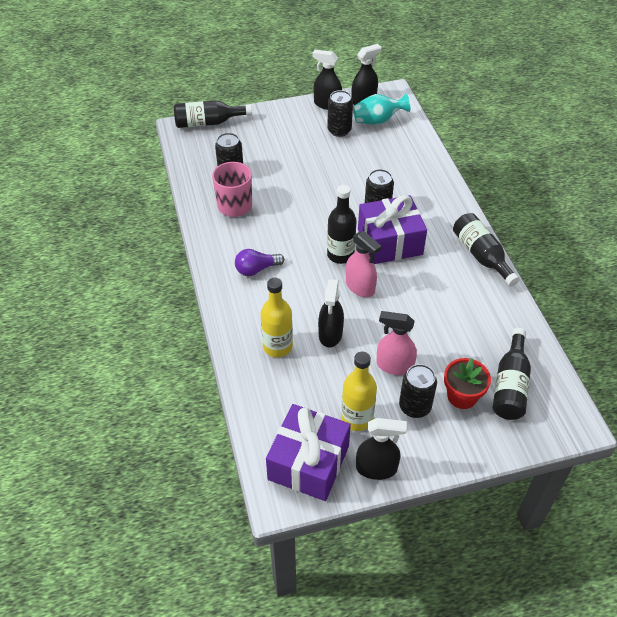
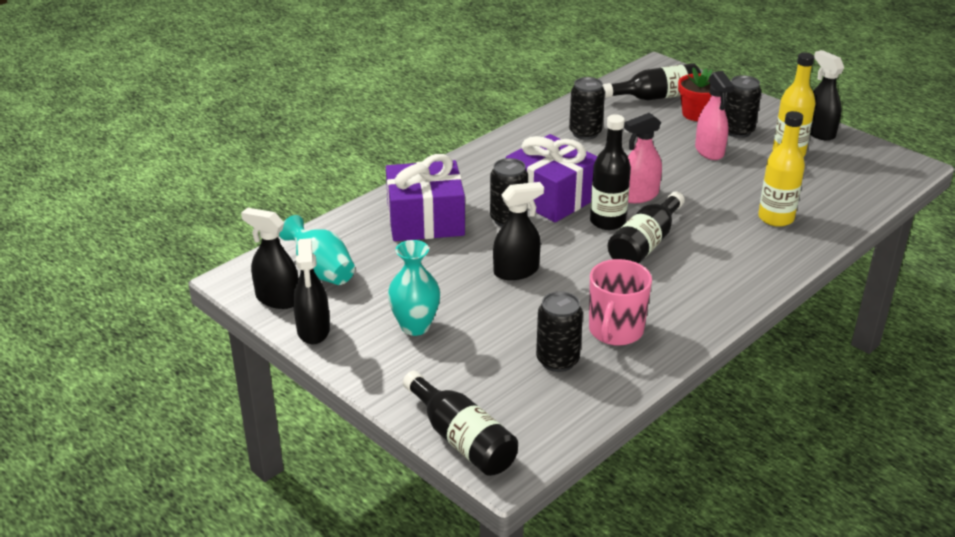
camera: 120 degrees left, 15 degrees down
(256, 269) = (697, 270): purple light bulb -> none
(301, 137) = (415, 326): none -> turquoise vase
(308, 462) = (862, 162): purple gift -> purple gift (425, 220)
(330, 334) = (720, 194): black spray bottle -> black spray bottle (516, 271)
(339, 130) = (371, 297): black can -> black can (585, 133)
(360, 287) = (638, 196): pink spray bottle -> pink spray bottle turned 135 degrees counterclockwise
(481, 256) = (512, 141): black bottle -> black bottle (645, 244)

